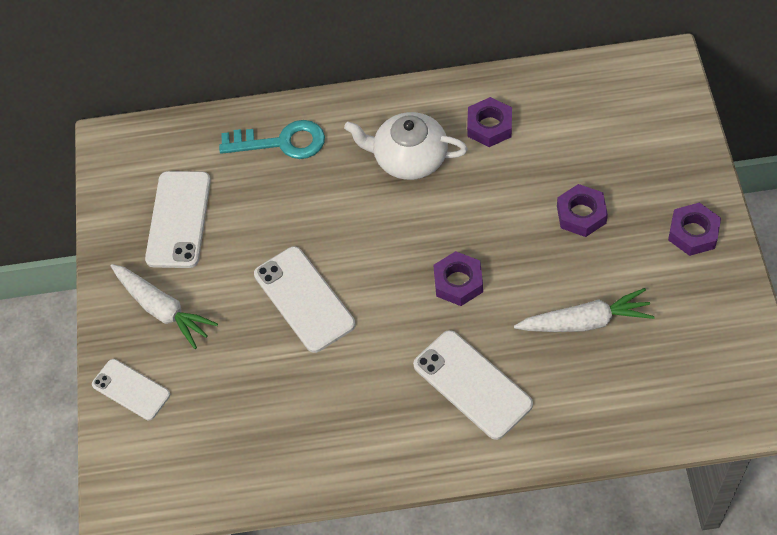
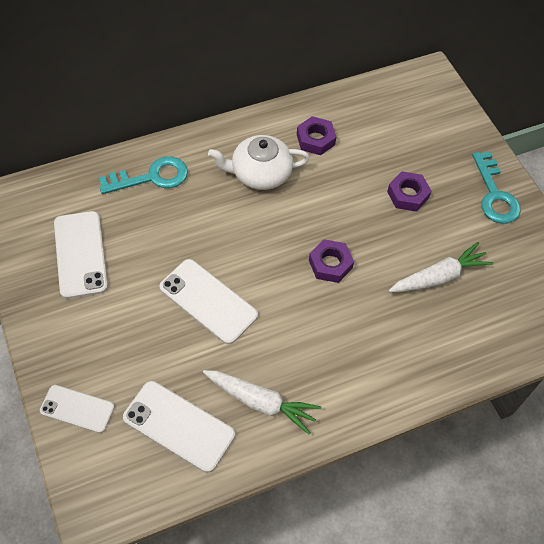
camera: 25 degrees left, 0 degrees up
(162, 309) = (87, 333): white carrot -> white carrot (260, 402)
(472, 384) = (368, 344): white phone -> white phone (179, 426)
(693, 233) = (495, 195): purple nut -> turquoise key

